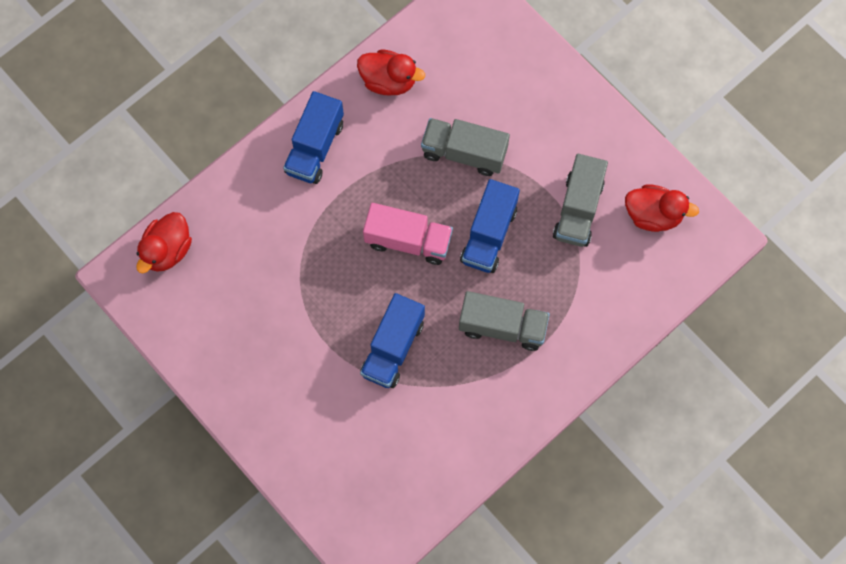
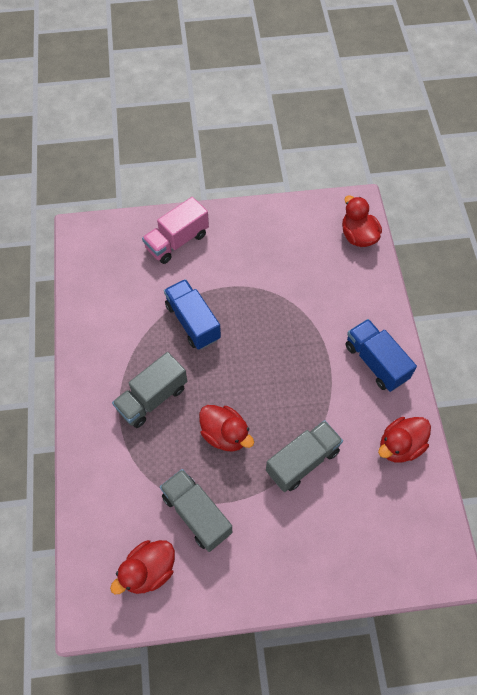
camera: 125 degrees right, 10 degrees down
(408, 241) = (261, 378): pink truck -> pink truck (177, 241)
(488, 235) = (225, 435): blue truck -> red duck

